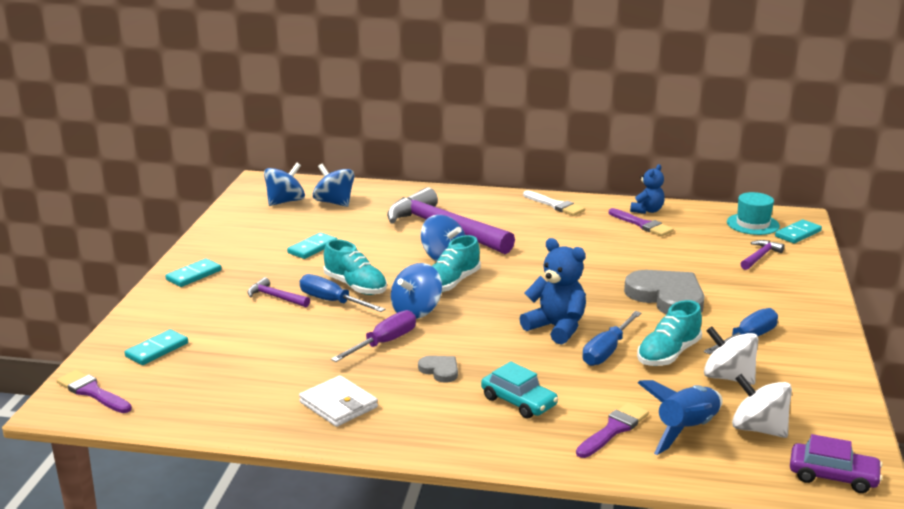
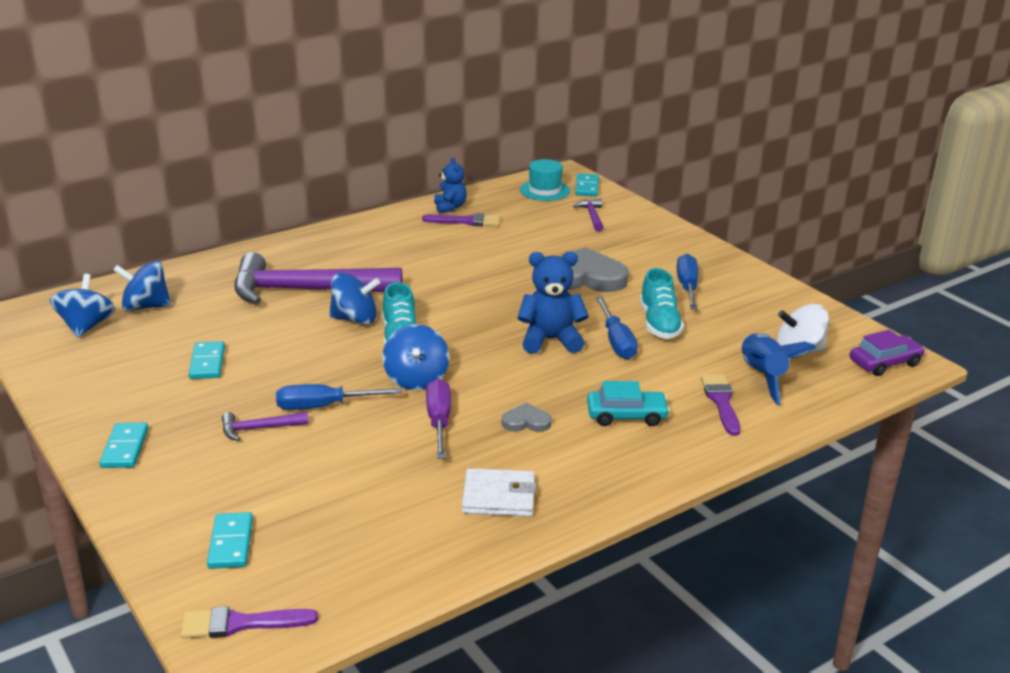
camera: 45 degrees left, 5 degrees up
(355, 286) = (319, 381): turquoise shoe -> none
(555, 205) = (367, 230): white brush -> none
(728, 377) = (723, 323): white spinning top -> none

